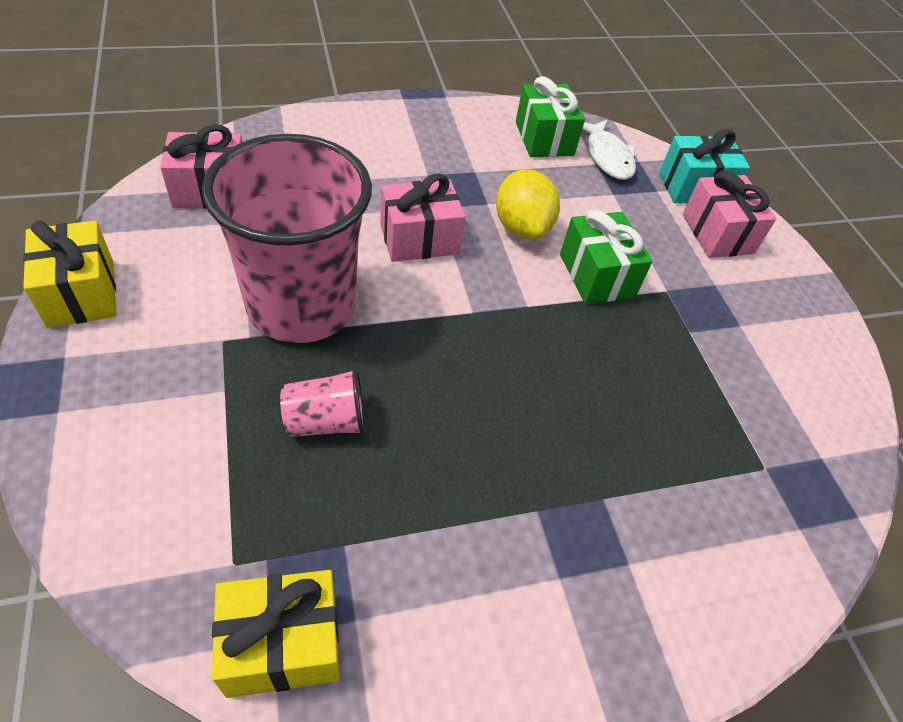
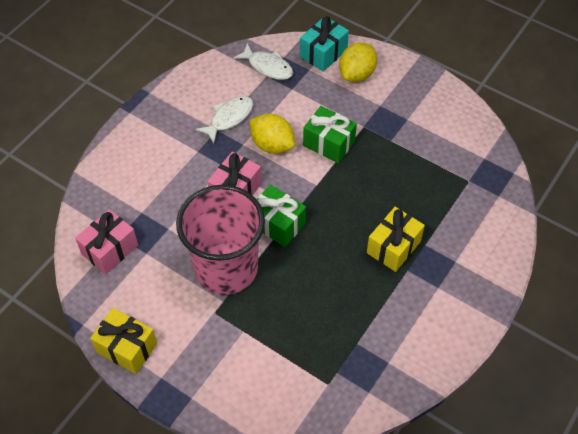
camera: 35 degrees left, 5 degrees up
(282, 644) = (374, 391): yellow gift -> yellow gift (393, 247)
(326, 421) = (297, 306): pink cup -> none
(502, 170) = (229, 118): none -> white fish
(544, 138) = (227, 80): green gift -> green gift (277, 224)
(717, 233) = (357, 74): pink gift -> yellow lemon

